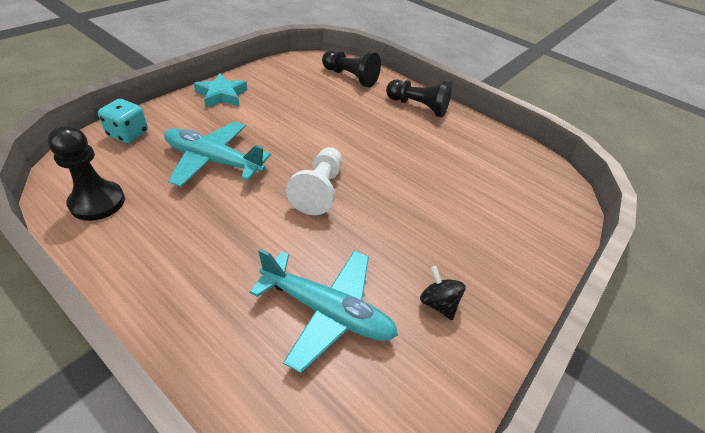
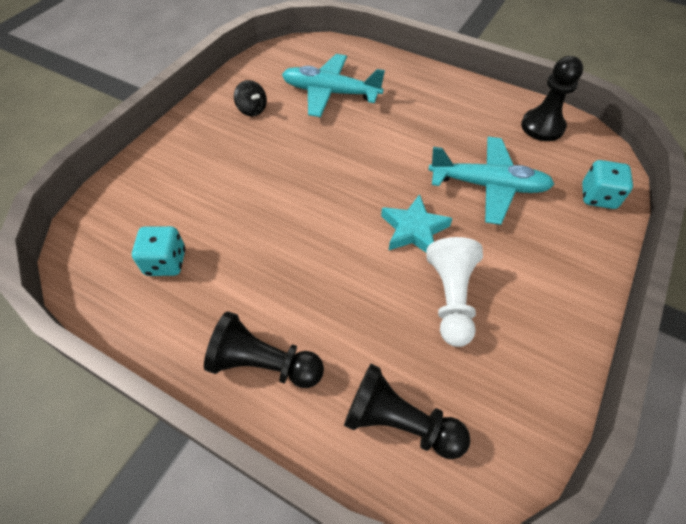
camera: 175 degrees right, 10 degrees up
(222, 95) = (565, 294): turquoise star -> turquoise star (414, 230)
(319, 190) = (368, 177): white pawn -> white pawn (451, 298)
(492, 164) = (166, 262): none -> turquoise dice

